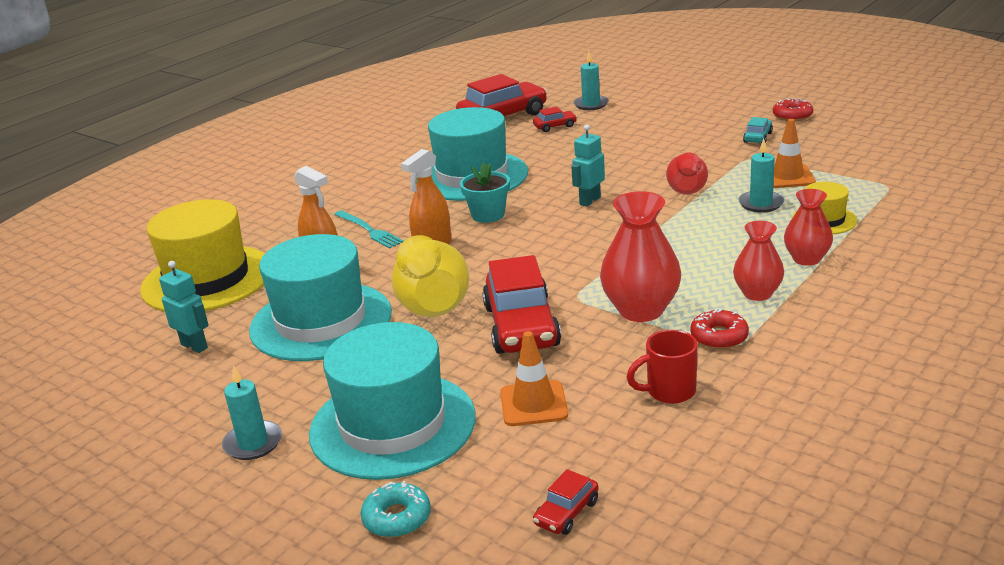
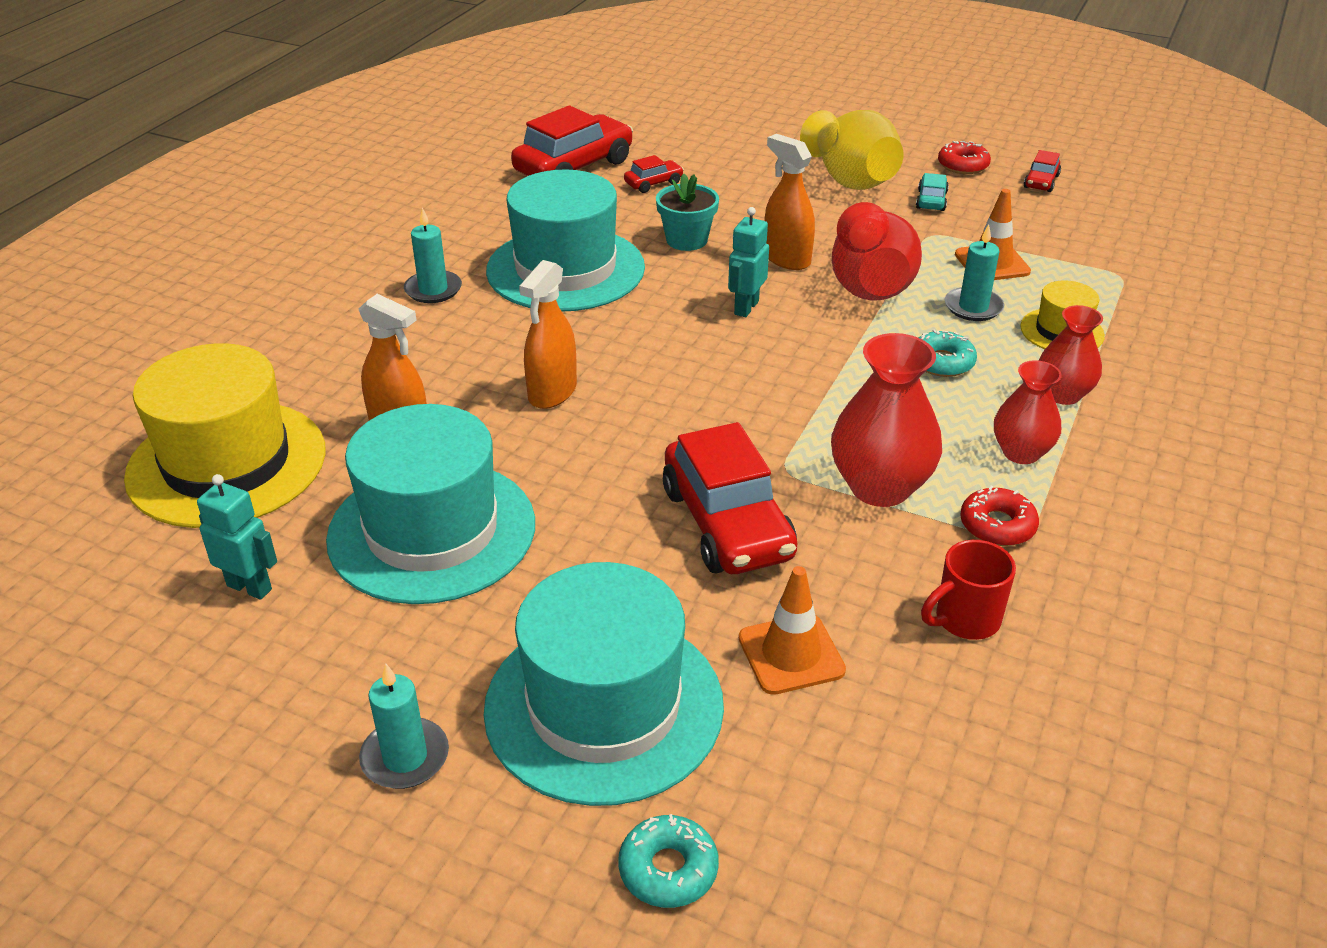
camera: 15 degrees left, 10 degrees up
(369, 230) = (448, 367): turquoise fork -> none
(432, 304) = (586, 492): yellow vase -> yellow vase (850, 179)
(488, 215) = (612, 335): turquoise flower pot -> turquoise flower pot (686, 240)
(566, 513) = (901, 835): red car -> red car (1041, 182)
(591, 104) = (690, 146): turquoise candle -> turquoise candle (433, 290)
(632, 172) = (786, 259): none -> orange spray bottle
(687, 189) = (869, 285): red vase -> red vase, size x1.60
(721, 237) = (942, 362): none -> turquoise donut

